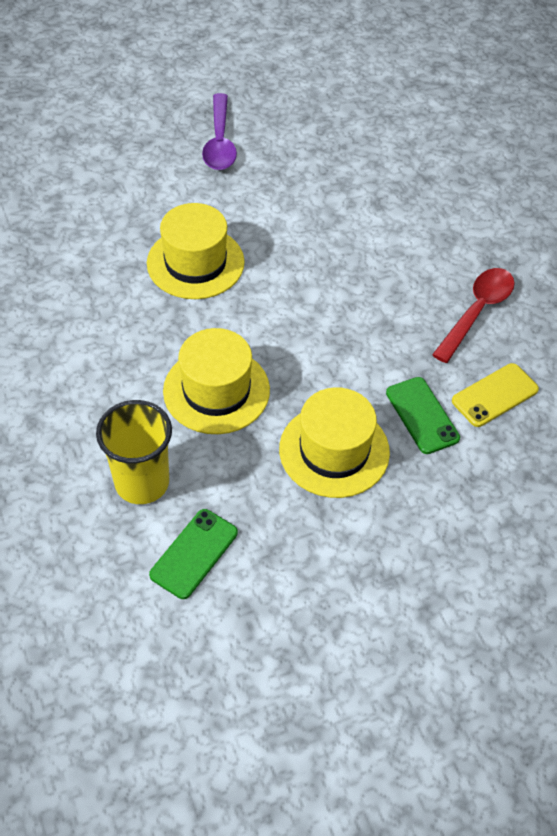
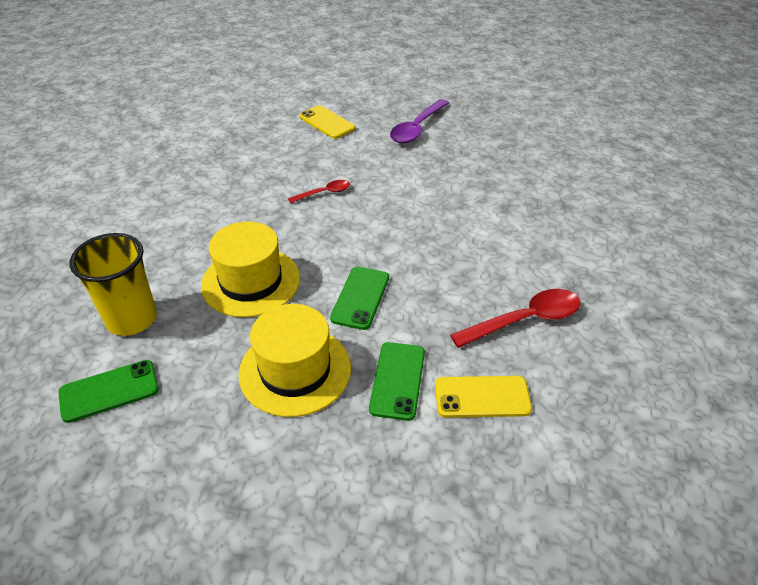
camera: 35 degrees right, 10 degrees down
(117, 173) = (327, 122): none -> yellow phone
(195, 263) = (324, 193): yellow hat -> red spoon
(328, 357) = (360, 298): none -> green phone

